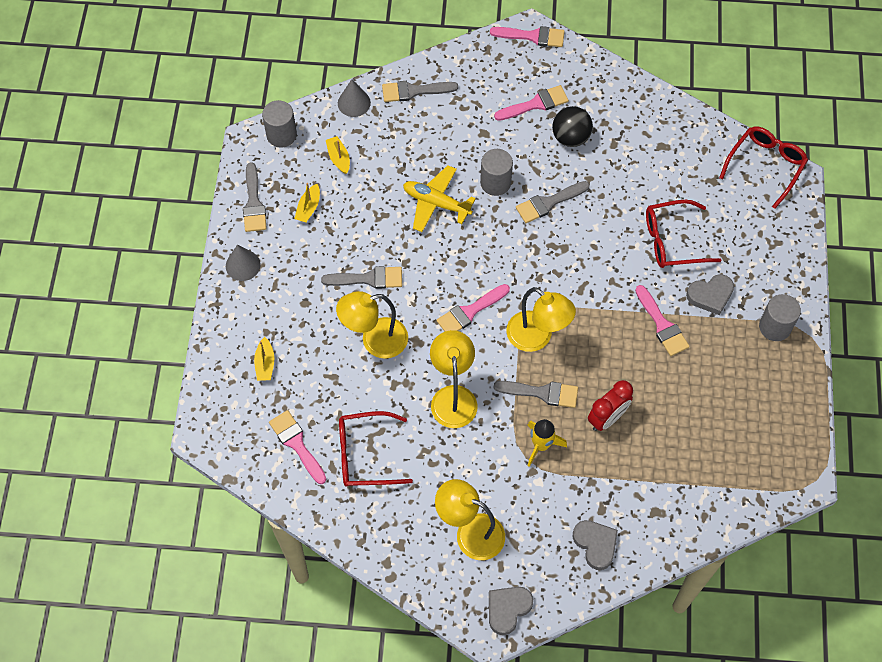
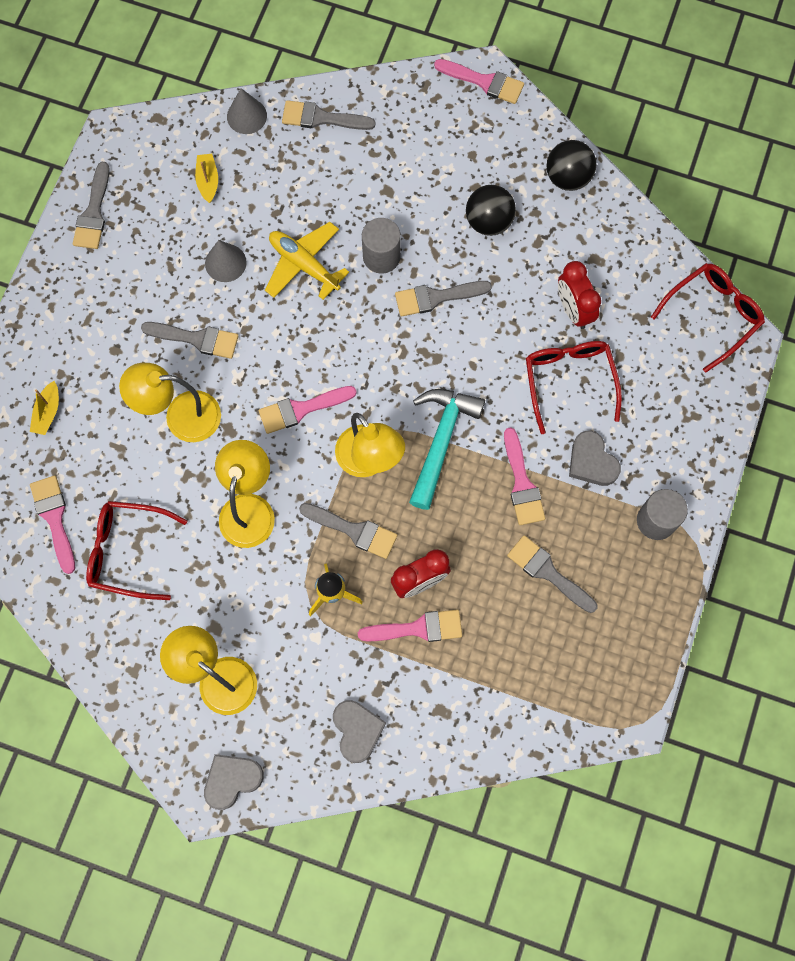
camera: 15 degrees right, 10 degrees up
(243, 265) = (58, 286): grey cone -> grey cone (225, 263)
(281, 135) = (151, 136): grey cylinder -> none
(308, 208) = (154, 234): yellow boat -> none
(535, 104) = (460, 169): pink brush -> pink brush (417, 628)
(588, 308) = (441, 440): none -> turquoise hammer
(621, 91) = (568, 177): none -> black ball
(658, 187) = (573, 310): none -> red clock
(673, 240) = (569, 382): red glasses -> red glasses turned 75 degrees clockwise
(705, 386) = (548, 572): none -> grey brush
(710, 295) = (592, 462): grey heart -> grey heart turned 60 degrees clockwise

